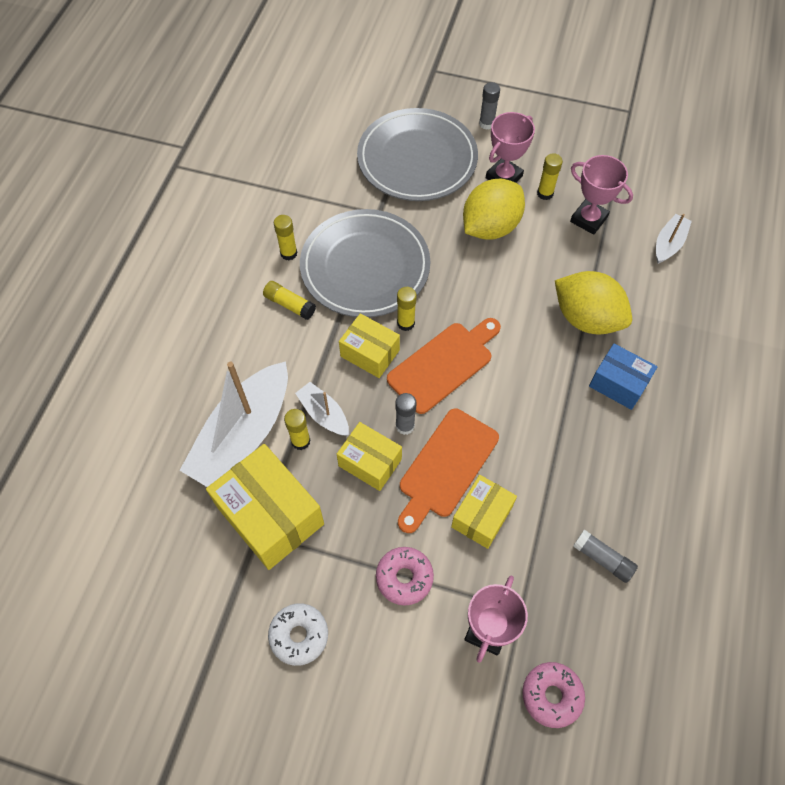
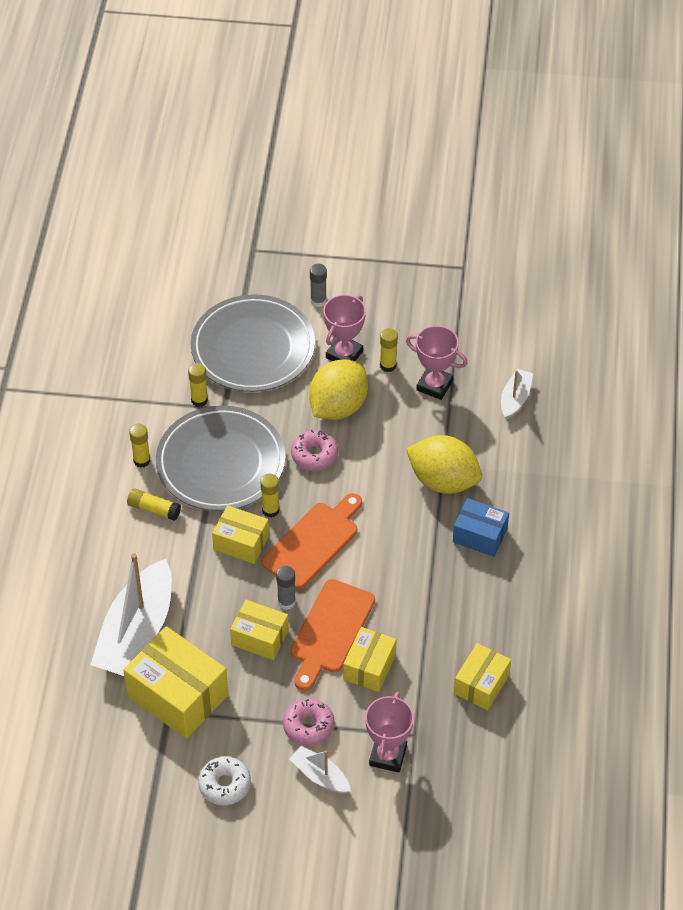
camera: 10 degrees left, 10 degrees down
(300, 441) = (191, 629): yellow glue stick -> yellow glue stick (199, 400)
(324, 414) = (208, 603): white boat -> white boat (320, 776)
(551, 695) = (449, 794): pink donut -> pink donut (314, 455)
(603, 559) = (481, 684): grey glue stick -> yellow box

